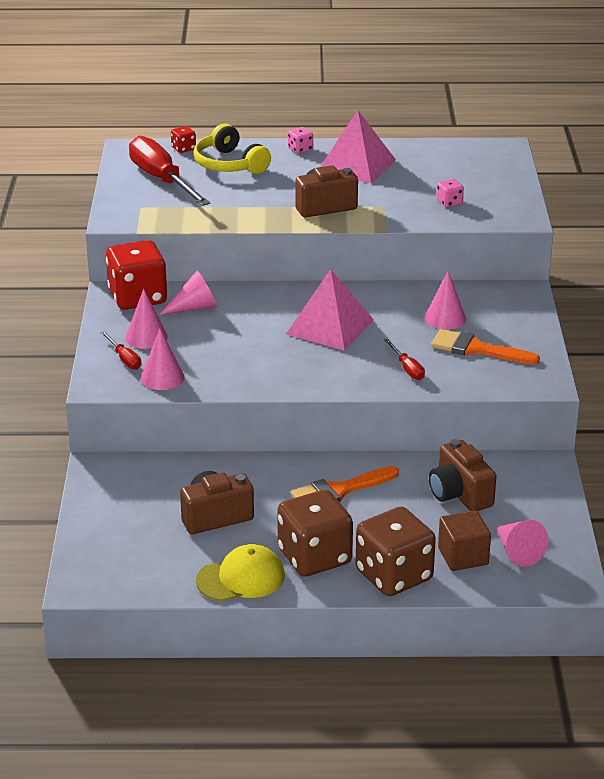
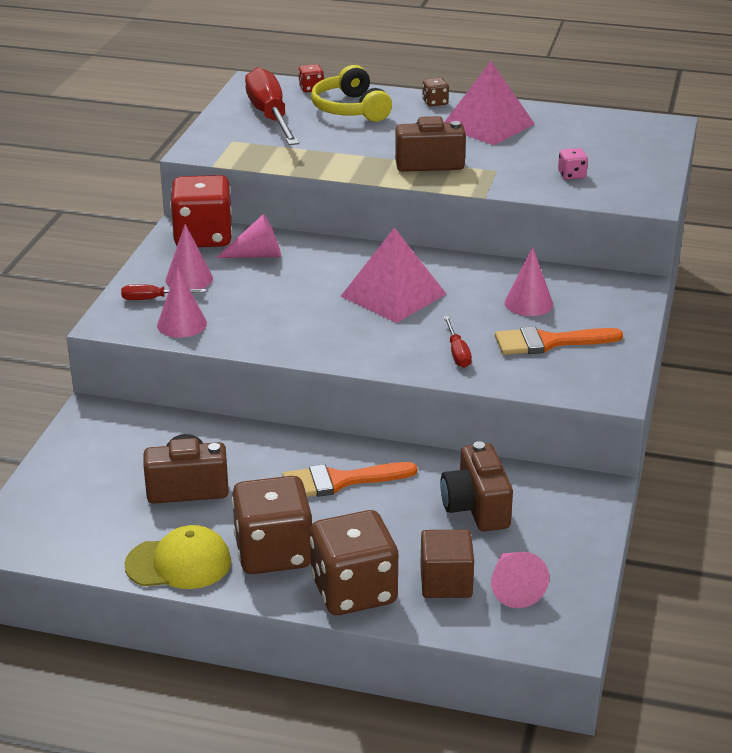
camera: 15 degrees right, 0 degrees up
(124, 359) = (153, 299): red screwdriver -> red screwdriver turned 105 degrees clockwise
(300, 149) = (435, 102): pink dice -> brown dice
(476, 349) = (548, 342): orange brush -> orange brush turned 45 degrees counterclockwise

